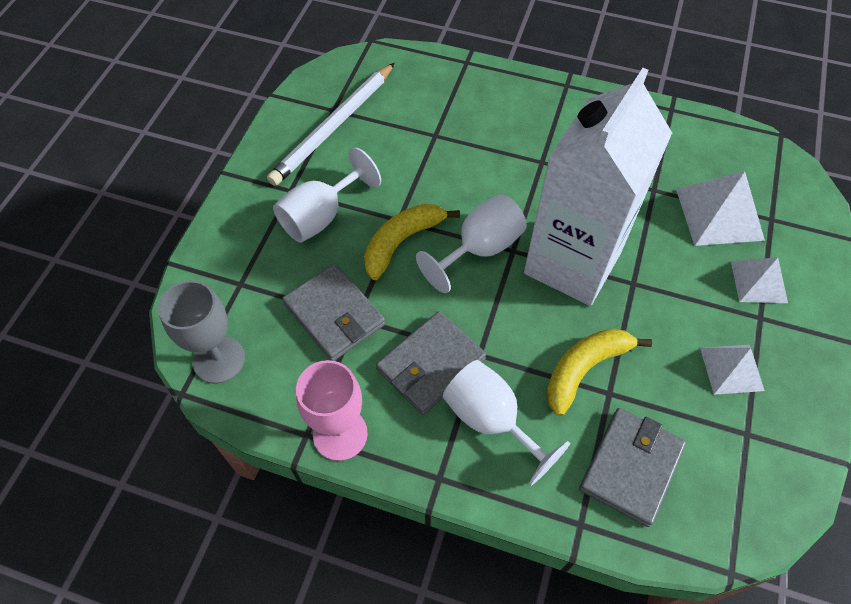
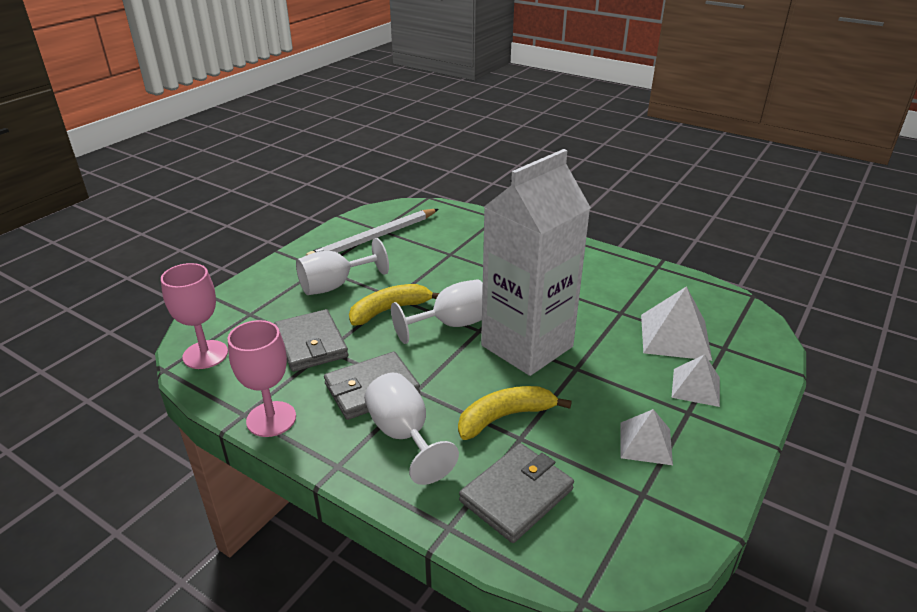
camera: 15 degrees right, 25 degrees down
(219, 359) = (205, 354): grey goblet -> pink goblet

